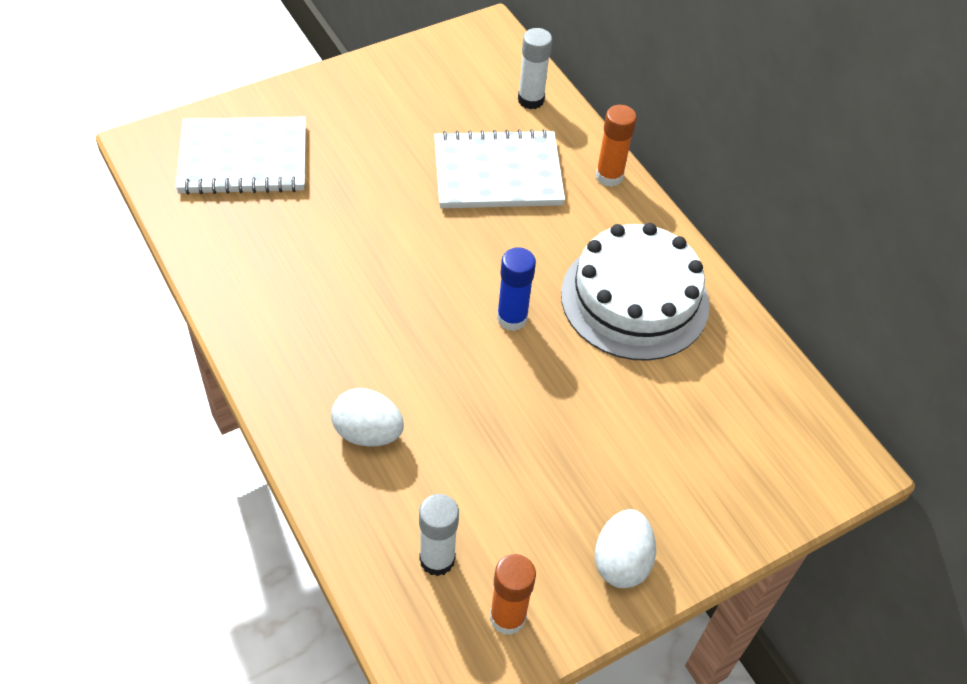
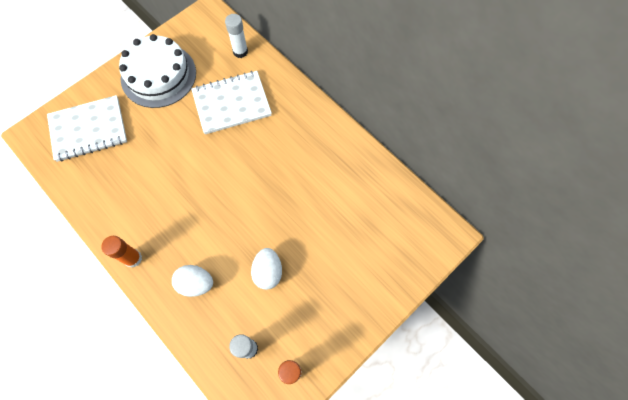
camera: 10 degrees left, 15 degrees up
(512, 318) = (258, 193): blue glue stick -> none
(609, 176) = (292, 90): orange glue stick -> orange glue stick (133, 258)
(621, 561) = (343, 323): white egg -> white egg (268, 272)
(634, 299) = (321, 164): white cake -> white cake (158, 75)

